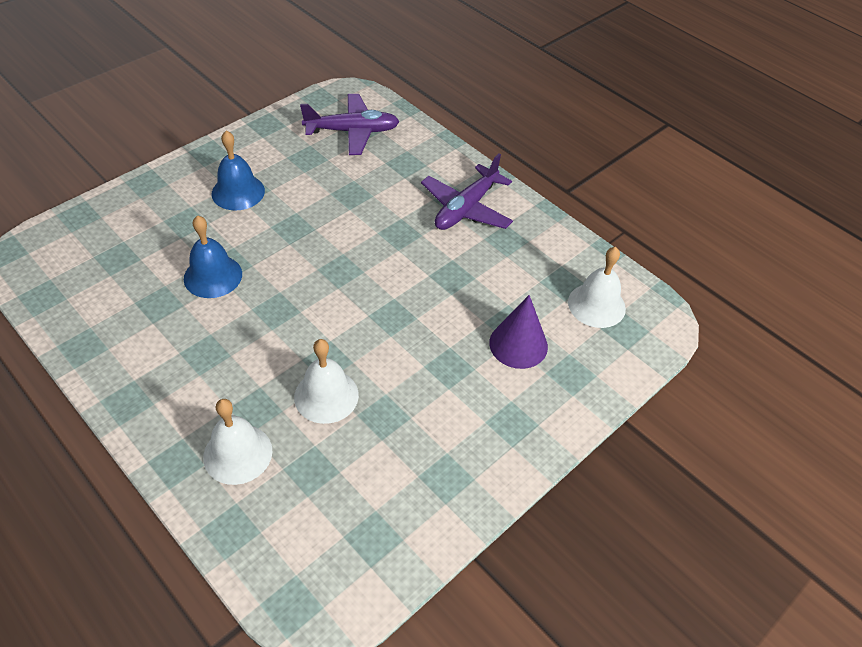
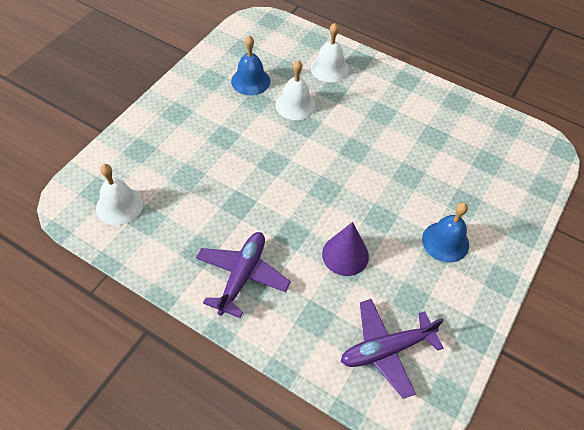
camera: 165 degrees right, 5 degrees up
(213, 276) = (412, 163): blue bell -> blue bell (250, 81)
(518, 344) = (178, 162): purple cone -> purple cone (345, 255)

